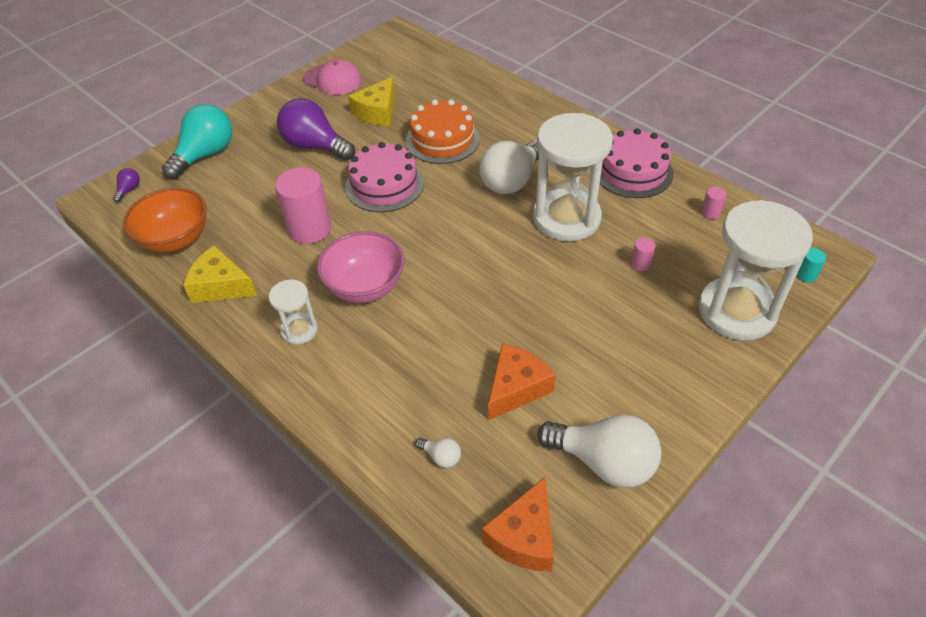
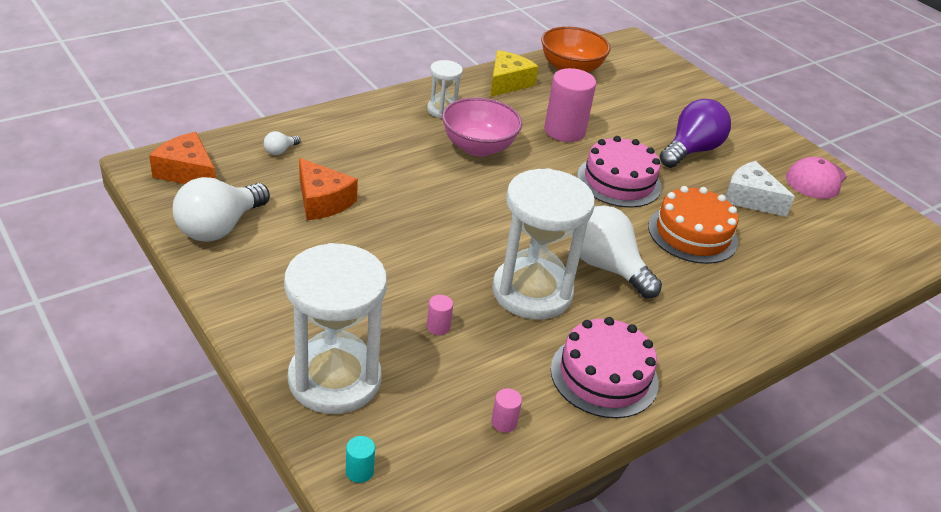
camera: 95 degrees right, 10 degrees down
(129, 190) = (641, 55): purple light bulb -> none
(205, 155) = (685, 92): turquoise light bulb -> none
(377, 112) = (750, 198): yellow cheese -> white cheese

